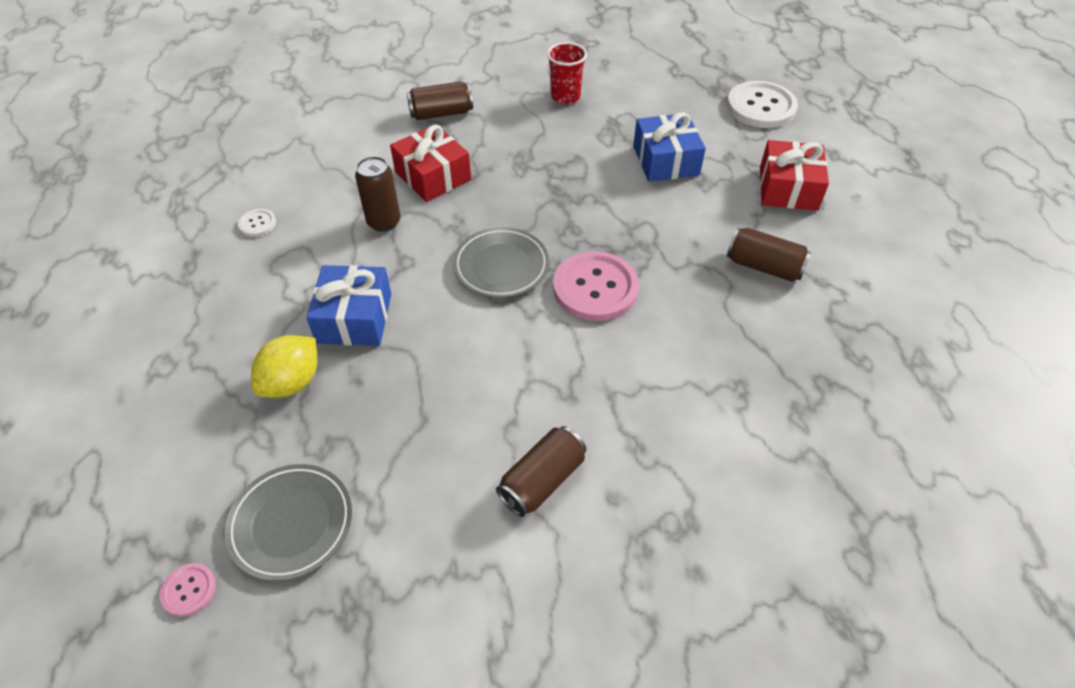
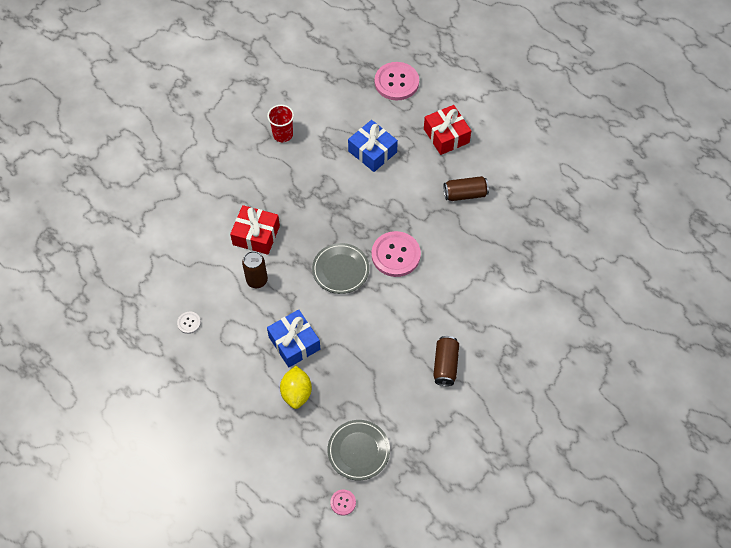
camera: 35 degrees left, 10 degrees up
(441, 113) = (221, 188): brown can -> none
(761, 107) = (396, 82): white button -> pink button

